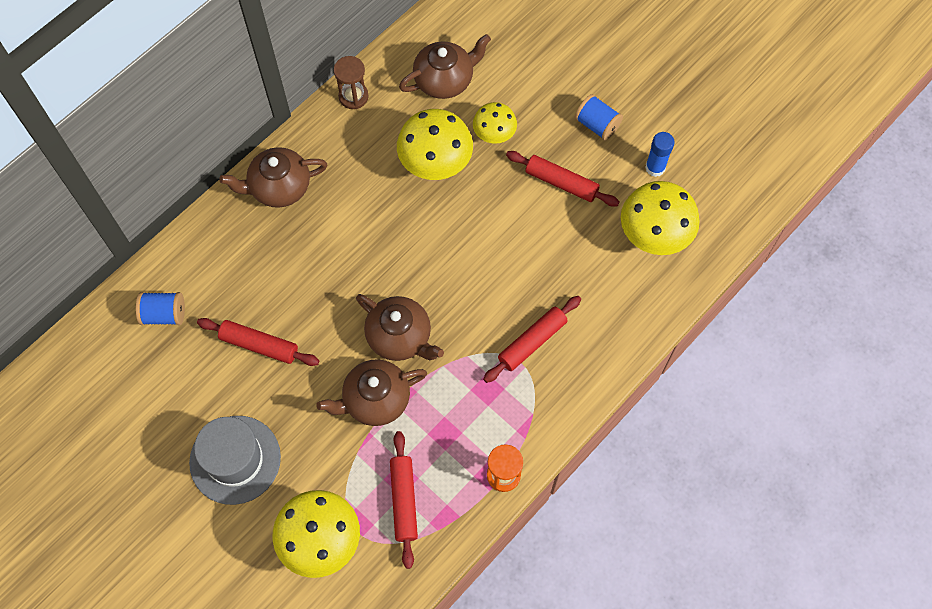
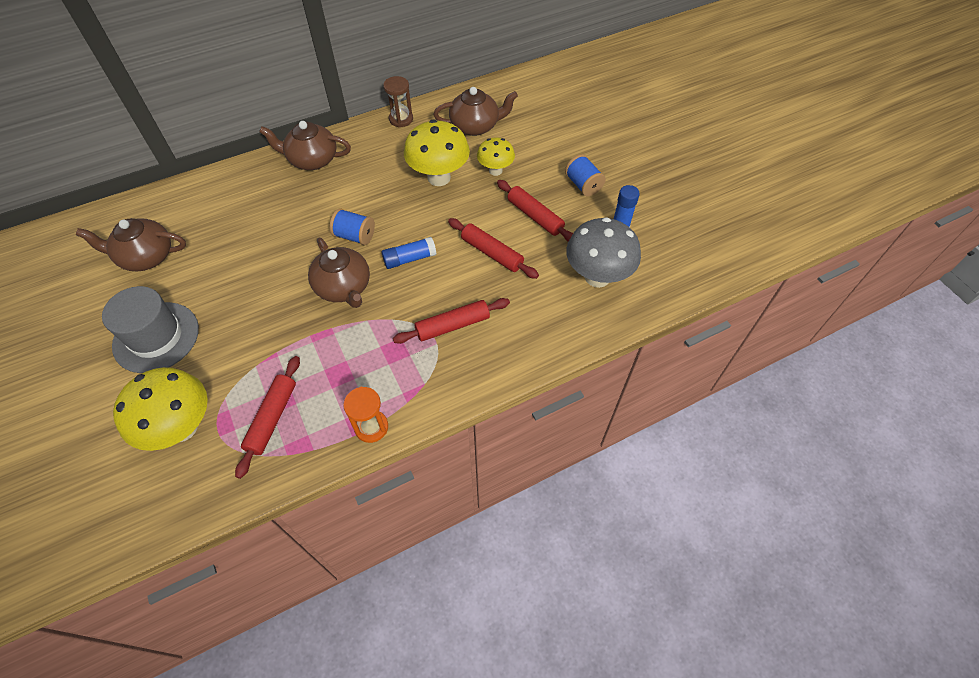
camera: 20 degrees right, 10 degrees down
(164, 314) = (174, 217): blue spool -> blue spool (355, 236)
(259, 345) = (230, 259): red rolling pin -> red rolling pin (492, 253)
(375, 400) = (296, 328): brown teapot -> brown teapot (146, 257)
(452, 279) = (409, 259): none -> blue glue stick
(653, 237) = (597, 277): yellow mushroom -> grey mushroom

